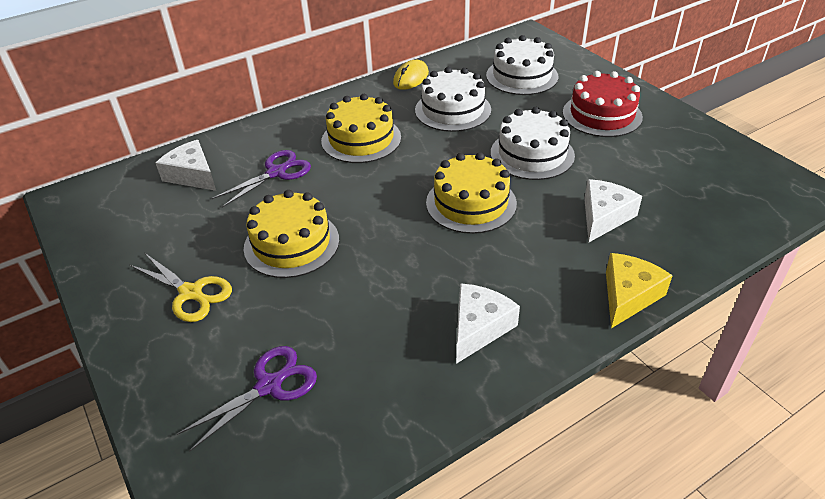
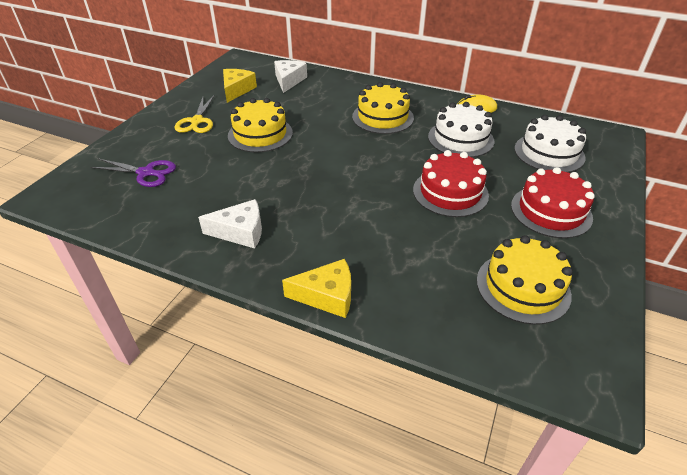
camera: 55 degrees right, 0 degrees up
(155, 228) = (237, 90): none -> yellow cheese
(276, 172) = (318, 103): purple scissors -> none
(471, 203) = (362, 184): yellow cake -> yellow cake (523, 287)
(532, 154) = (450, 192): white cake -> red cake
(604, 217) = (411, 254): white cheese -> none

